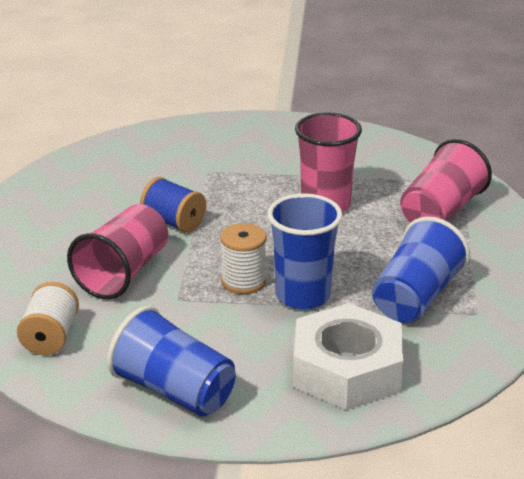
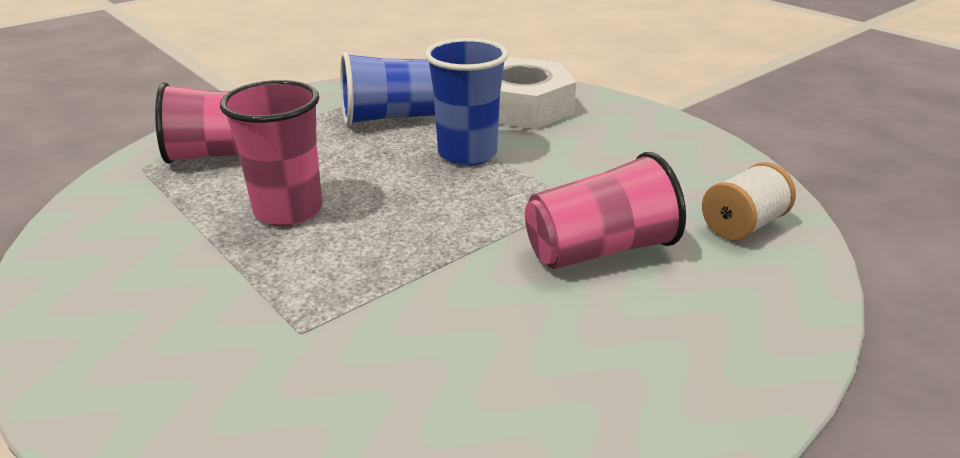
camera: 135 degrees left, 0 degrees up
(173, 222) = (462, 280): blue spool -> none
(174, 391) = (665, 145): blue cup -> none
(243, 281) = (494, 185): white spool -> none

